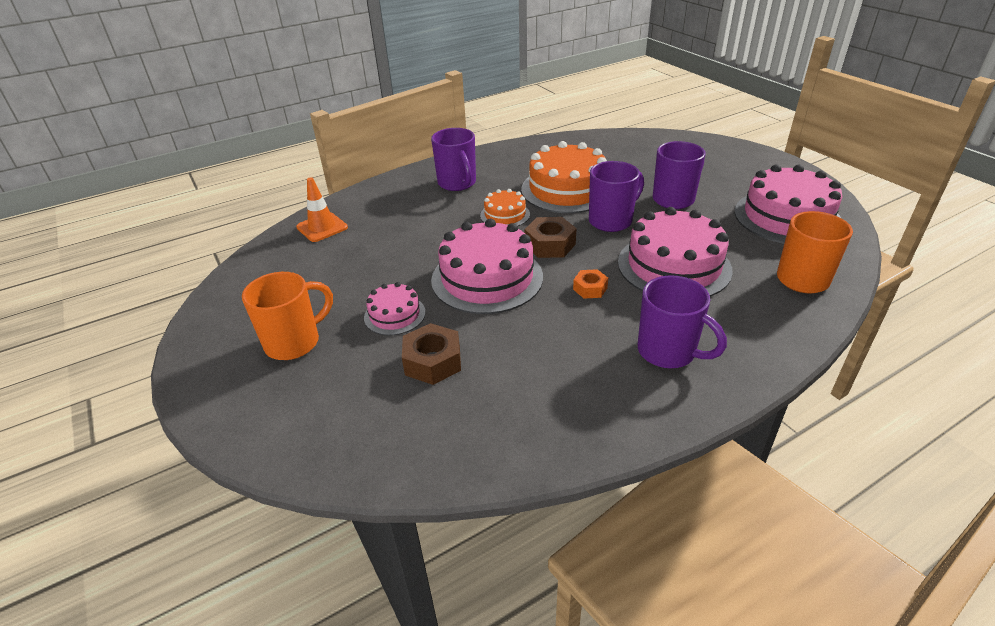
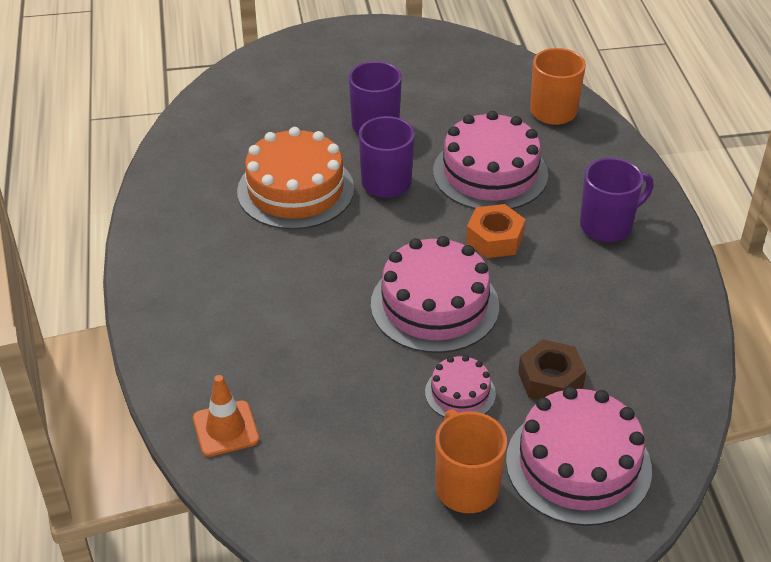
camera: 70 degrees left, 5 degrees up
(457, 183) = (207, 275): purple mug -> none
(505, 215) = (316, 255): orange cake -> none
(550, 245) = (401, 240): brown nut -> none
(590, 288) = (495, 239): orange nut -> orange nut, size x1.63
(787, 217) = (456, 74): pink cake -> pink cake (578, 464)

